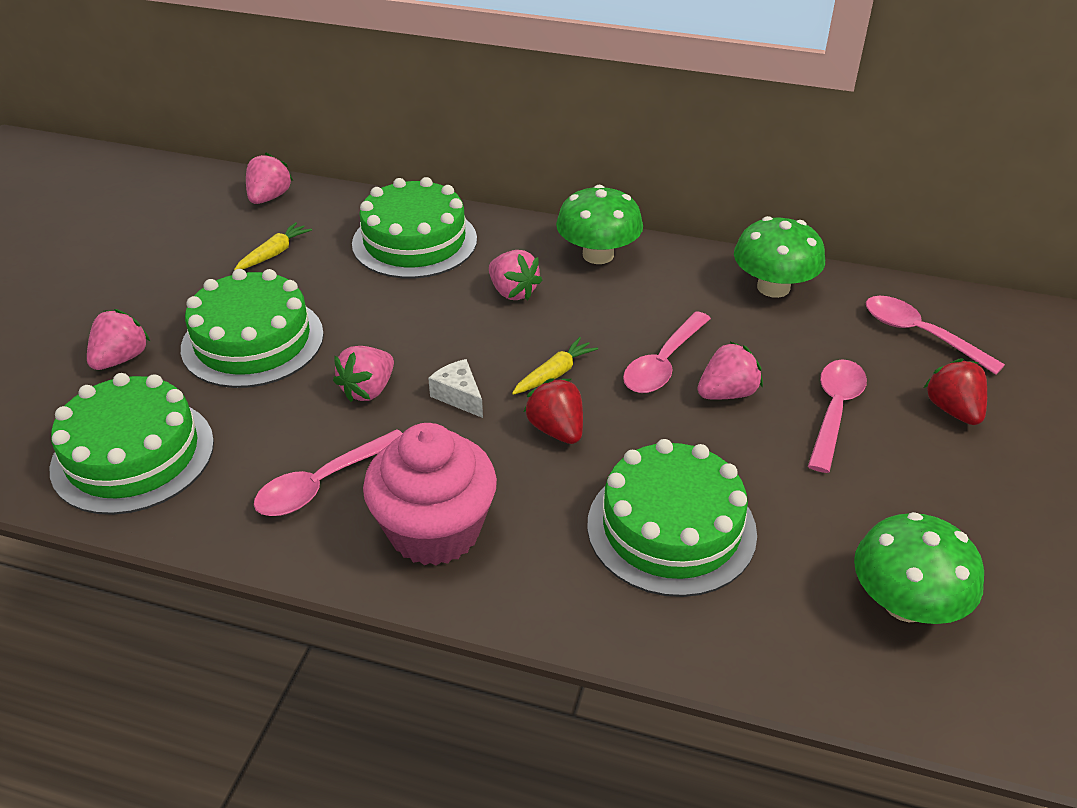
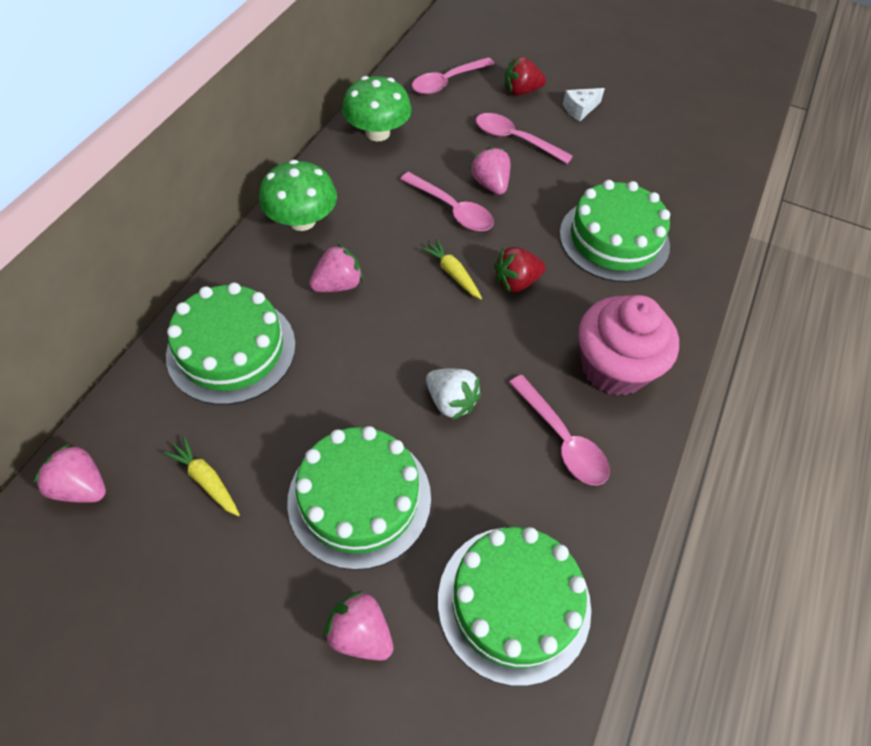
camera: 85 degrees left, 15 degrees up
(368, 390) = (451, 401): pink strawberry -> white strawberry
(459, 396) = (469, 337): white cheese -> white cheese (580, 109)
(905, 603) = (670, 156): green mushroom -> none

